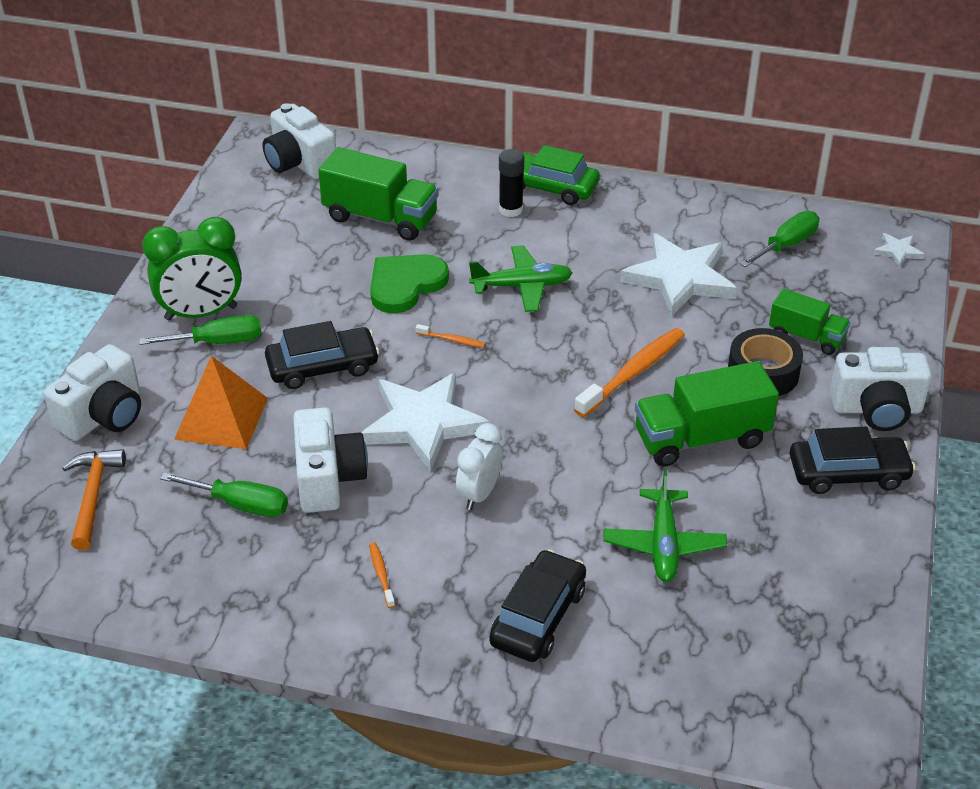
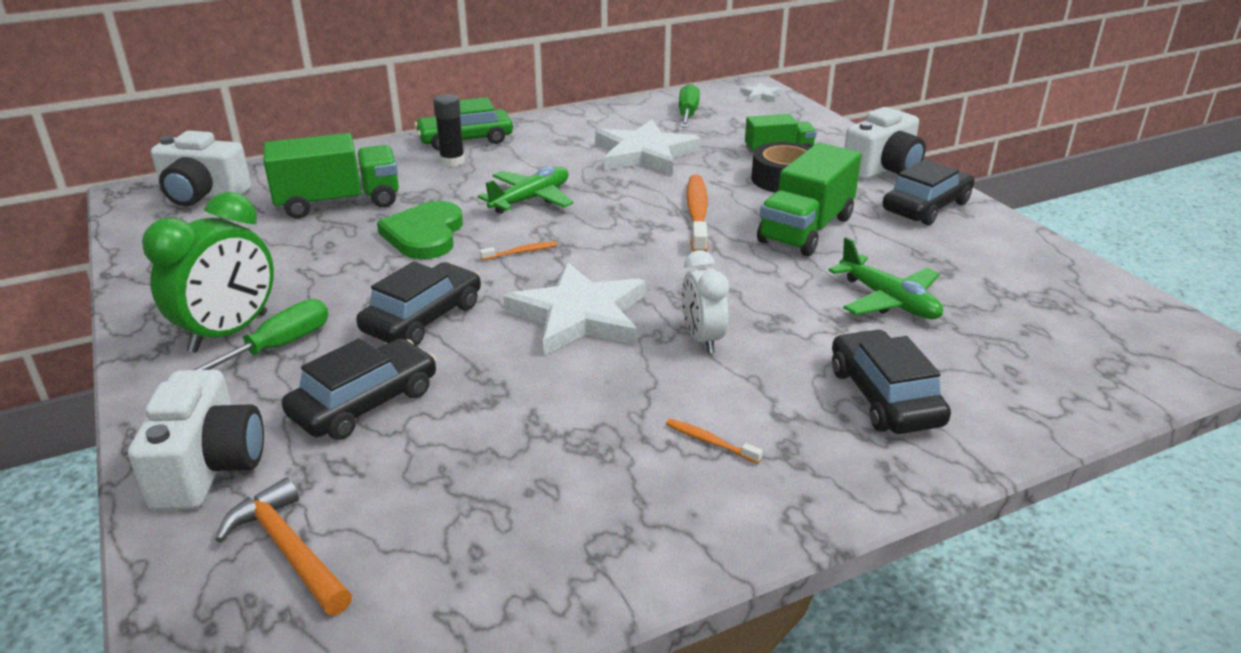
camera: 40 degrees left, 10 degrees down
(221, 418) = (364, 403): orange pyramid -> black car
(240, 505) = (486, 463): green screwdriver -> none
(328, 478) = (548, 395): white camera -> none

